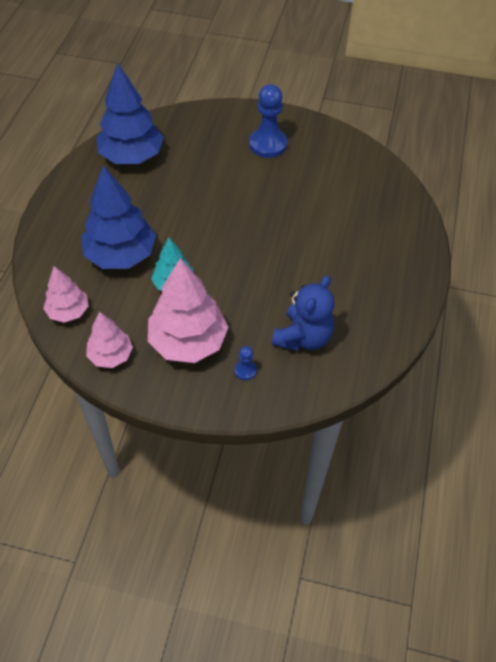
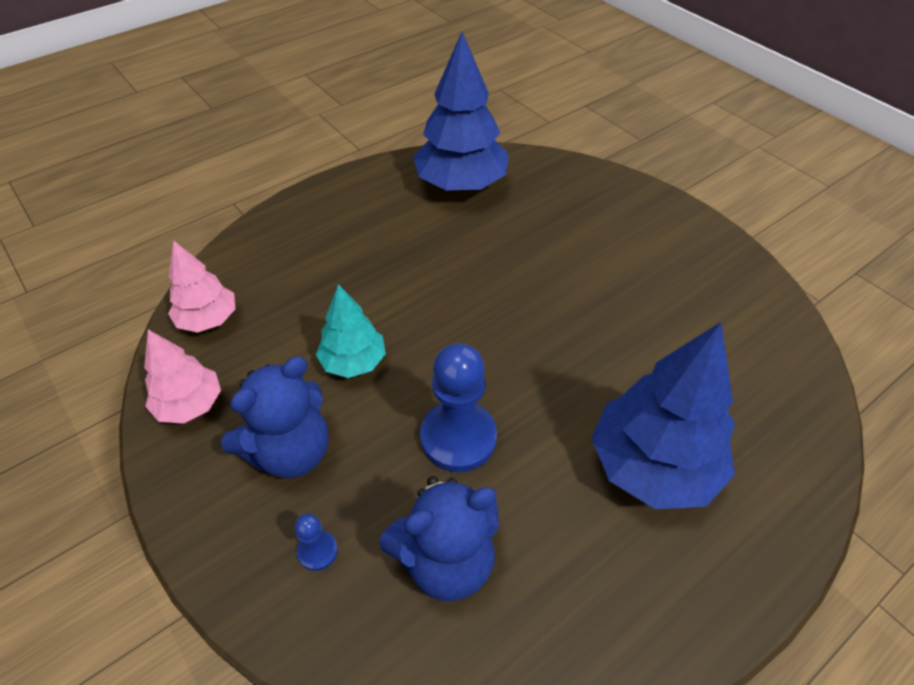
camera: 40 degrees right, 5 degrees down
(121, 255) = (332, 288): blue tree -> blue tree (653, 466)
(188, 342) = (290, 452): pink tree -> blue teddy bear
(268, 144) = (648, 253): blue pawn -> blue pawn (458, 438)

